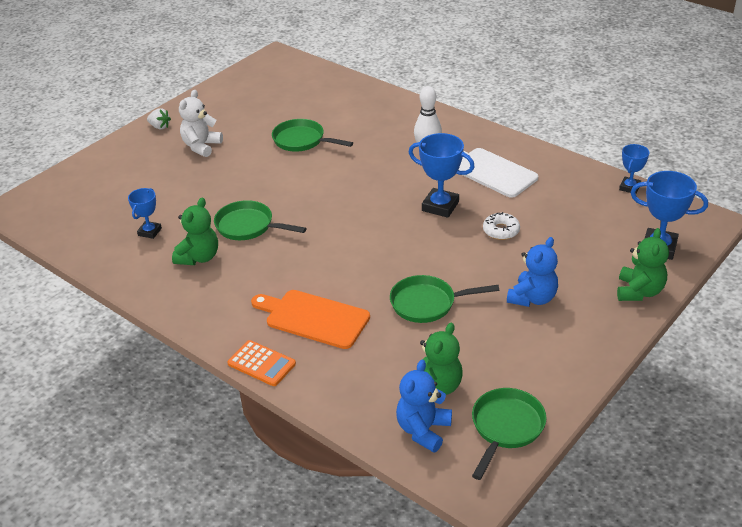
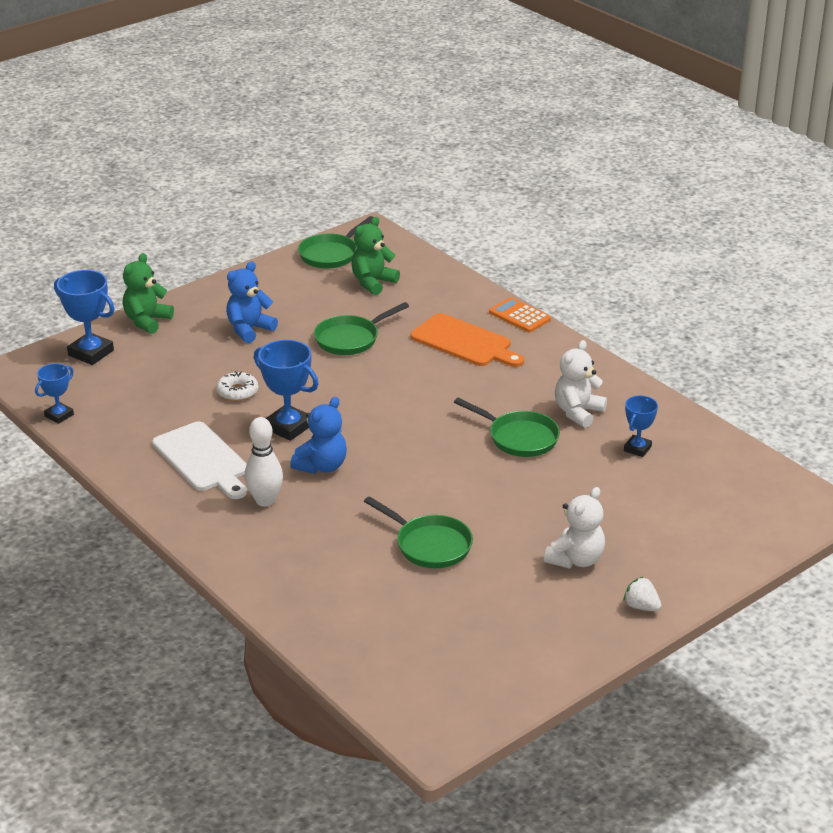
camera: 170 degrees left, 5 degrees down
(199, 257) = (578, 412): green teddy bear -> white teddy bear
(423, 430) = (396, 260): blue teddy bear -> blue teddy bear (322, 466)
(427, 303) = (350, 339): green pan -> green pan turned 135 degrees clockwise

